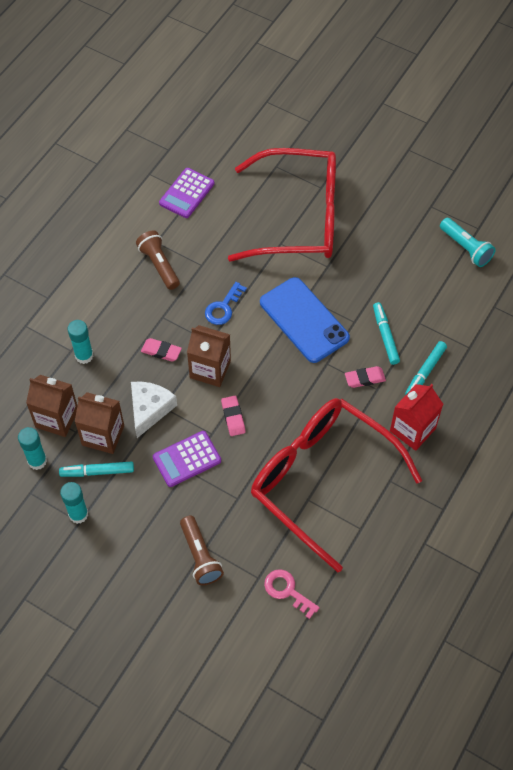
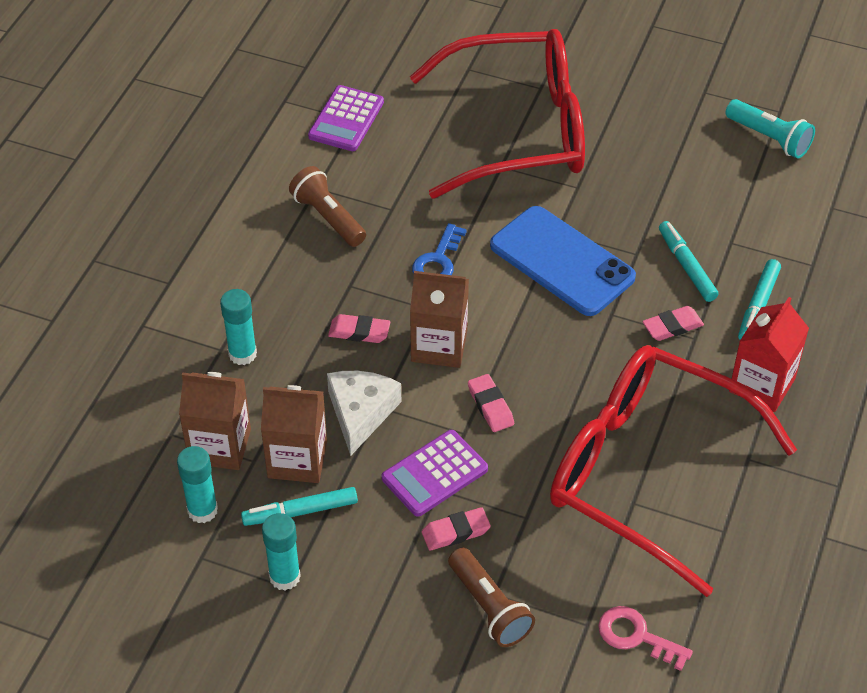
camera: 10 degrees left, 10 degrees down
(191, 501) = (456, 532): none -> pink eraser

